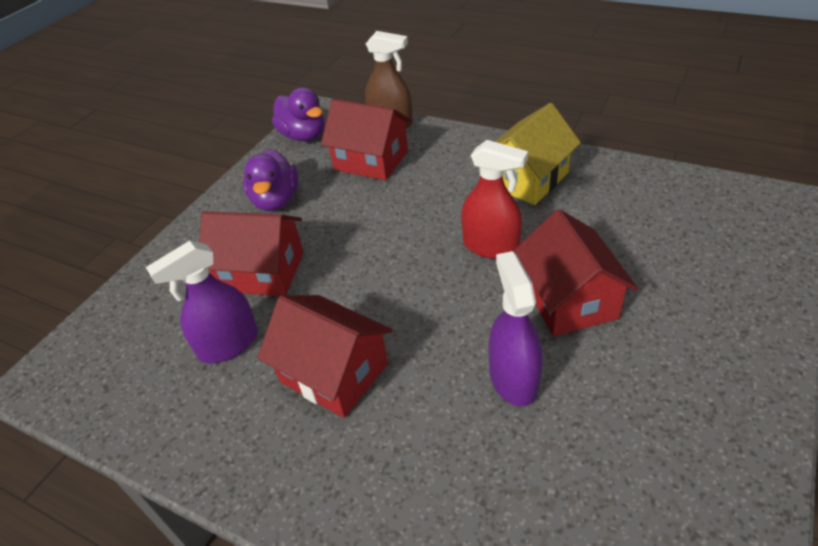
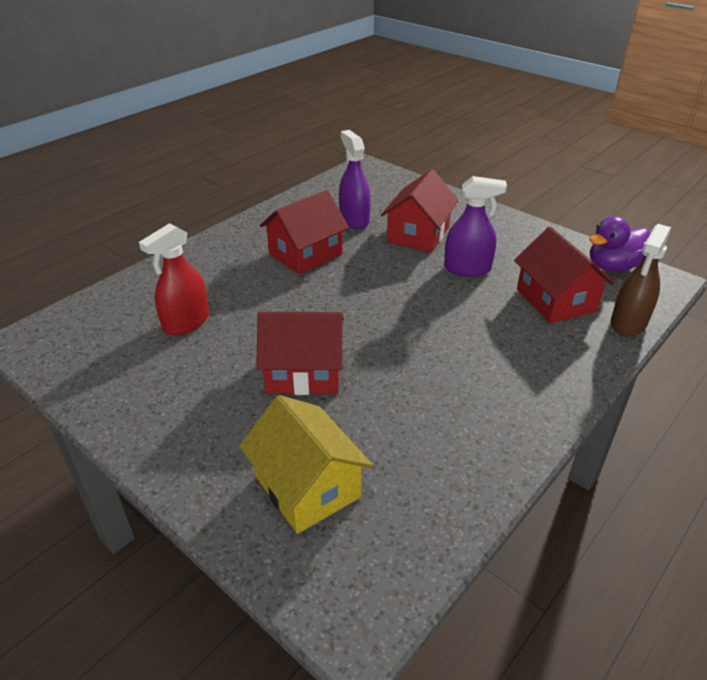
camera: 100 degrees right, 5 degrees down
(276, 200) = (506, 245): purple duck -> none
(371, 160) = (555, 300): red house -> red house turned 60 degrees counterclockwise
(491, 246) = (392, 346): red spray bottle -> red spray bottle (186, 322)
(513, 378) = (250, 323): purple spray bottle -> purple spray bottle (467, 269)
(528, 179) = (488, 397): yellow house -> yellow house (307, 486)

